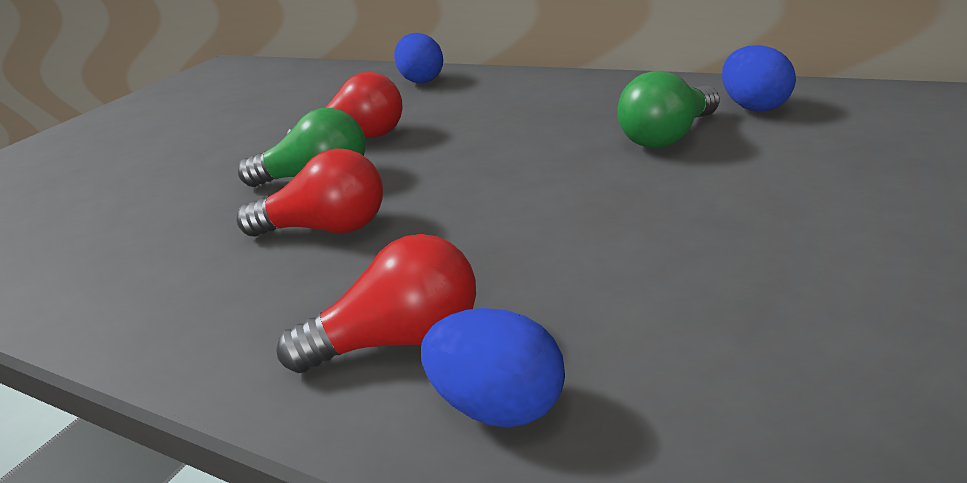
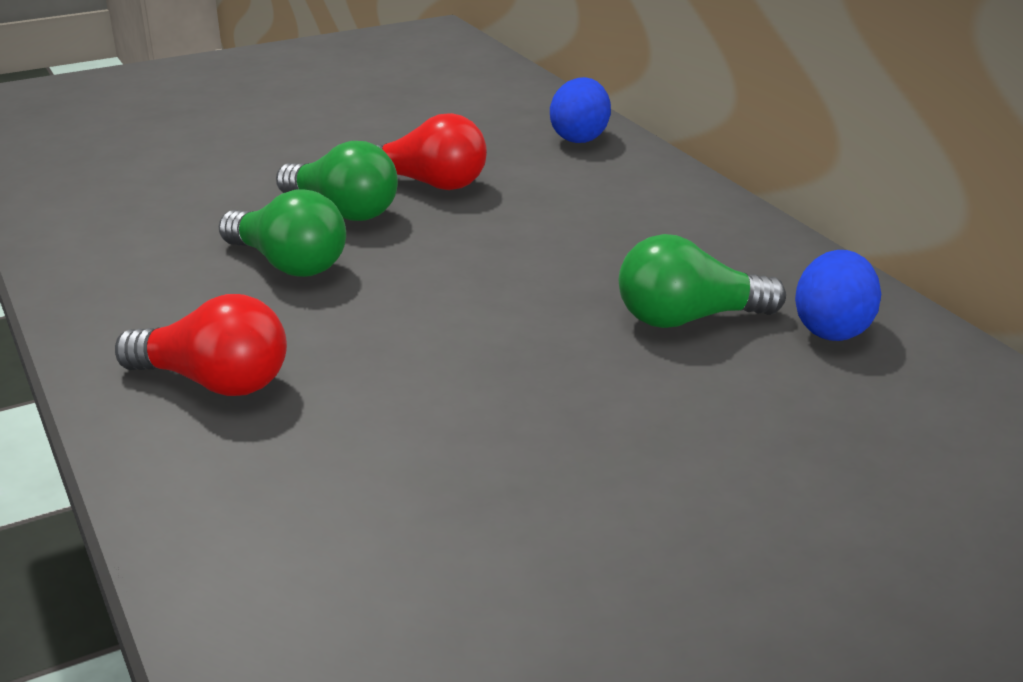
camera: 30 degrees right, 0 degrees up
(327, 228) = (288, 264): red light bulb -> green light bulb
(498, 406) = (208, 460): blue egg -> none

